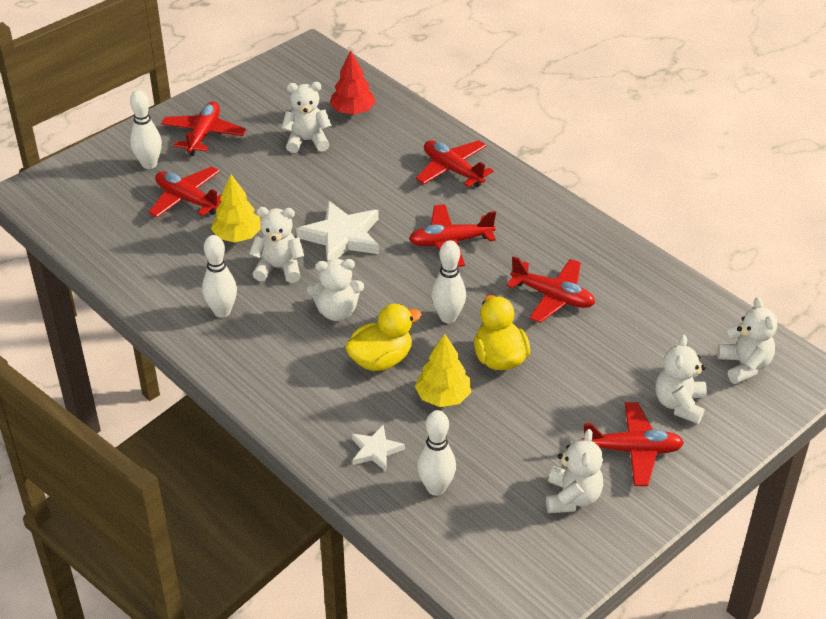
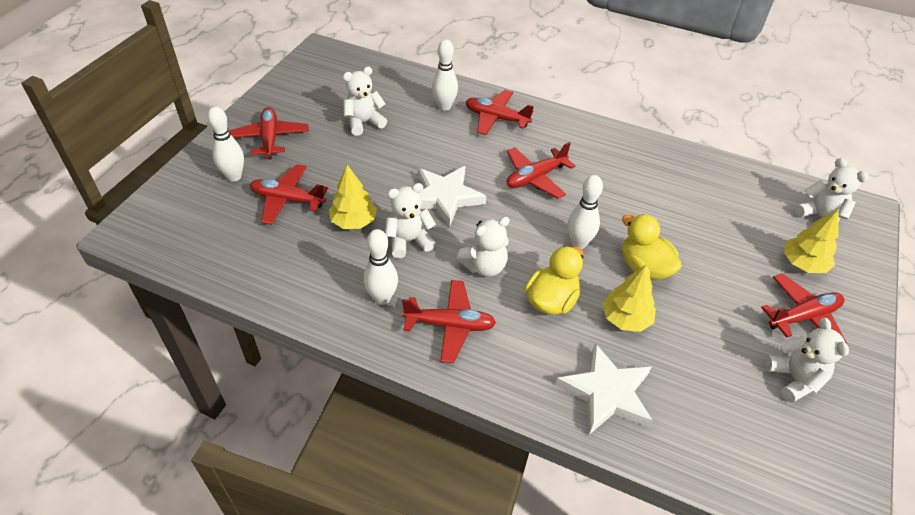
camera: 25 degrees left, 5 degrees up
(353, 111) = (386, 90): red tree -> none
(375, 450) = (606, 393): white star -> white star, size x1.81
(436, 488) = (682, 412): white bowling pin -> white bowling pin (444, 107)
(553, 297) = (645, 201): red plane -> red plane (450, 325)
(679, 404) = (803, 264): white teddy bear -> yellow tree

